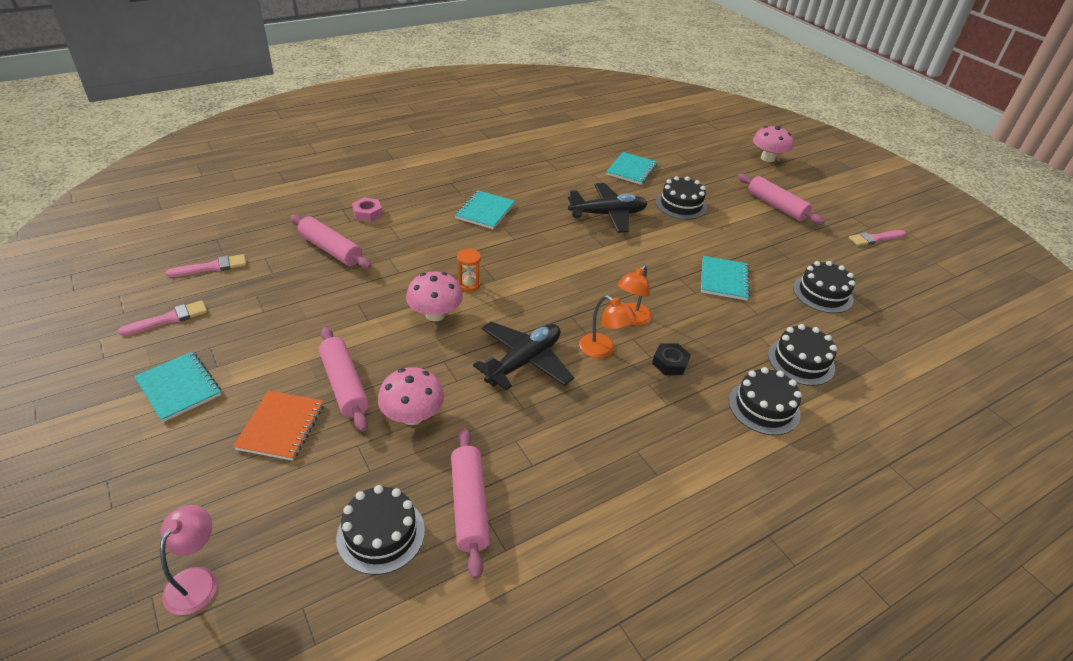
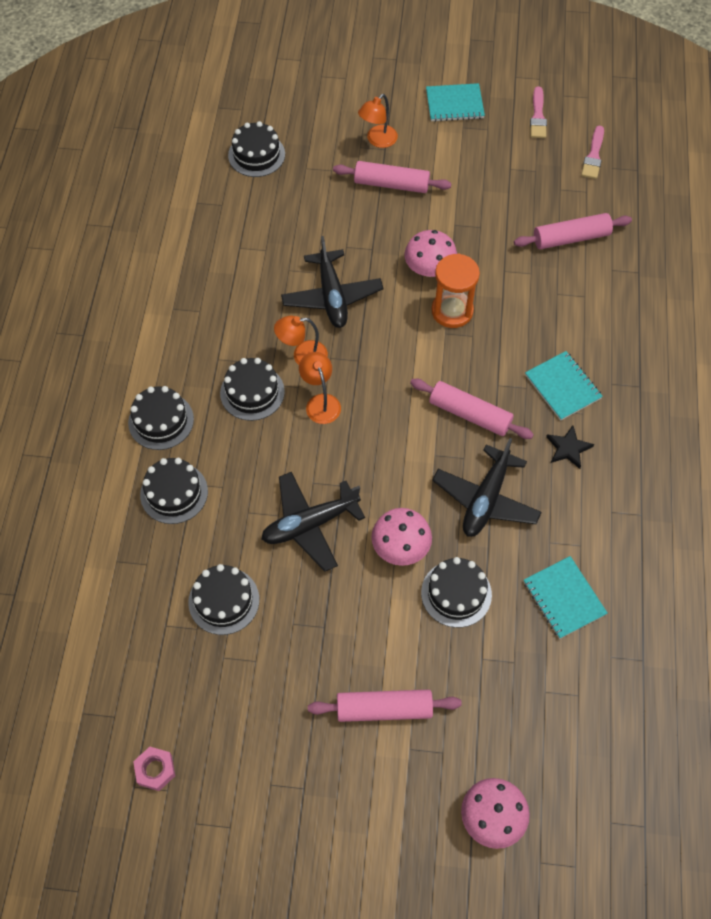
camera: 130 degrees right, 20 degrees up
(197, 580) = (294, 77): pink lamp -> none
(281, 427) = (377, 140): orange notebook -> orange lamp
(367, 213) = (617, 288): pink nut -> pink nut (155, 770)
(412, 416) = (333, 207): pink mushroom -> pink mushroom (400, 547)
(469, 284) = (452, 311): orange hourglass -> orange hourglass, size x1.78
(469, 506) = (239, 201): pink rolling pin -> pink rolling pin (470, 414)
(532, 195) = (568, 448): none -> black star
(670, 363) = (252, 392): black nut -> black cake
(724, 279) = (310, 524): turquoise notebook -> black plane
(875, 238) = (250, 765): pink brush -> none

